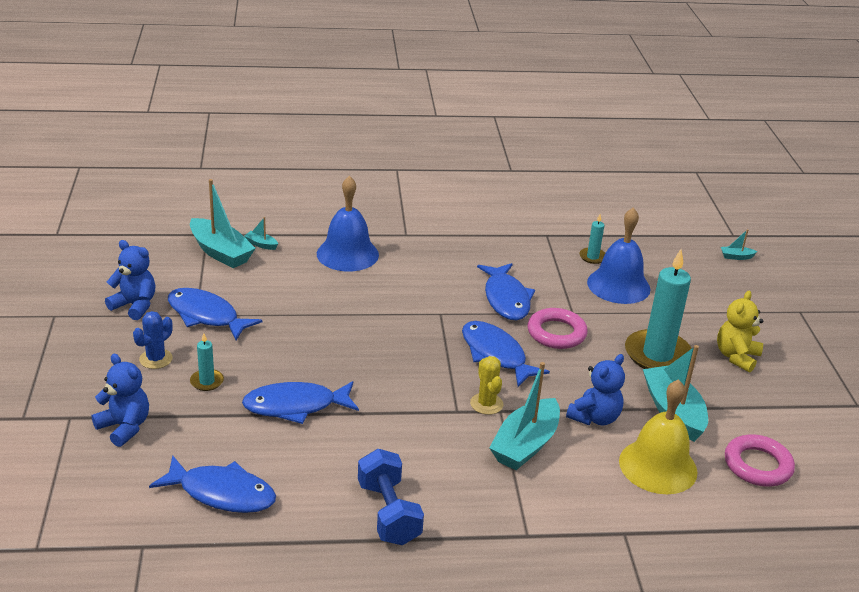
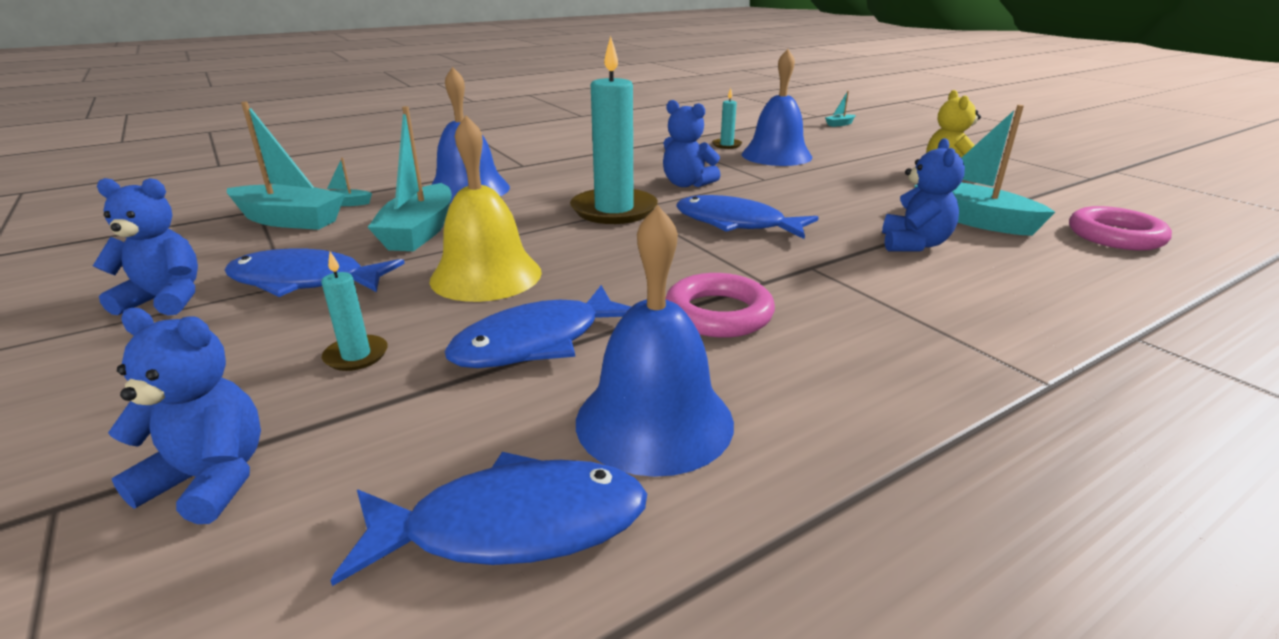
camera: 25 degrees left, 5 degrees down
(156, 359) = (237, 353): blue cactus -> none
(313, 472) = (654, 421): none -> blue bell
(388, 513) = (840, 434): blue dumbbell -> none
(486, 404) = (787, 265): yellow cactus -> none
(506, 299) = (686, 184): blue fish -> blue teddy bear
(525, 445) = (887, 289): turquoise boat -> turquoise boat (419, 232)
(556, 333) = (772, 195): pink ring -> pink ring (718, 314)
(657, 355) = (885, 187): turquoise candle -> turquoise candle (614, 210)
(658, 466) = (1042, 264): yellow bell -> yellow bell (486, 275)

